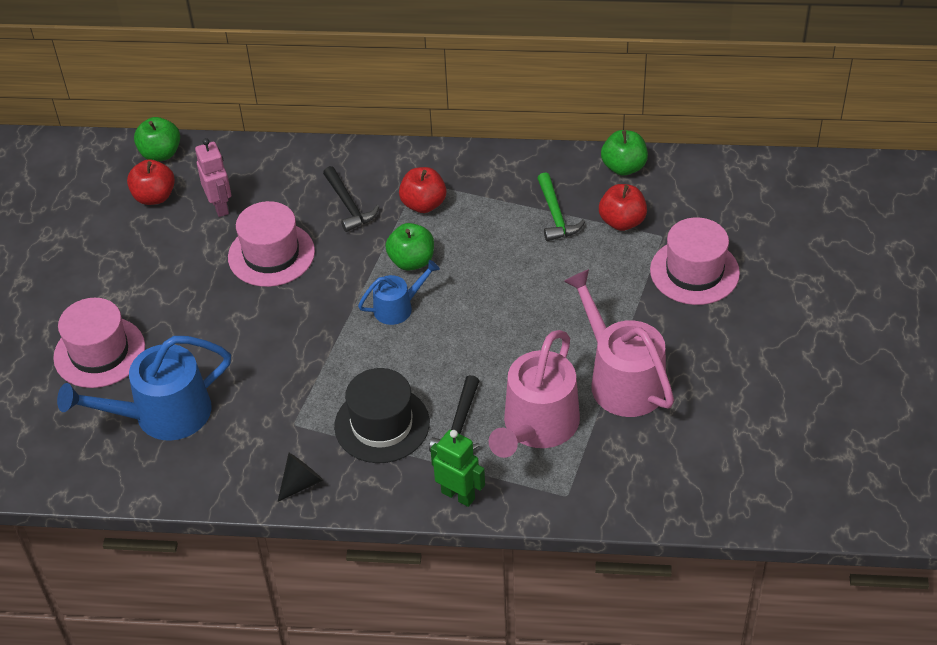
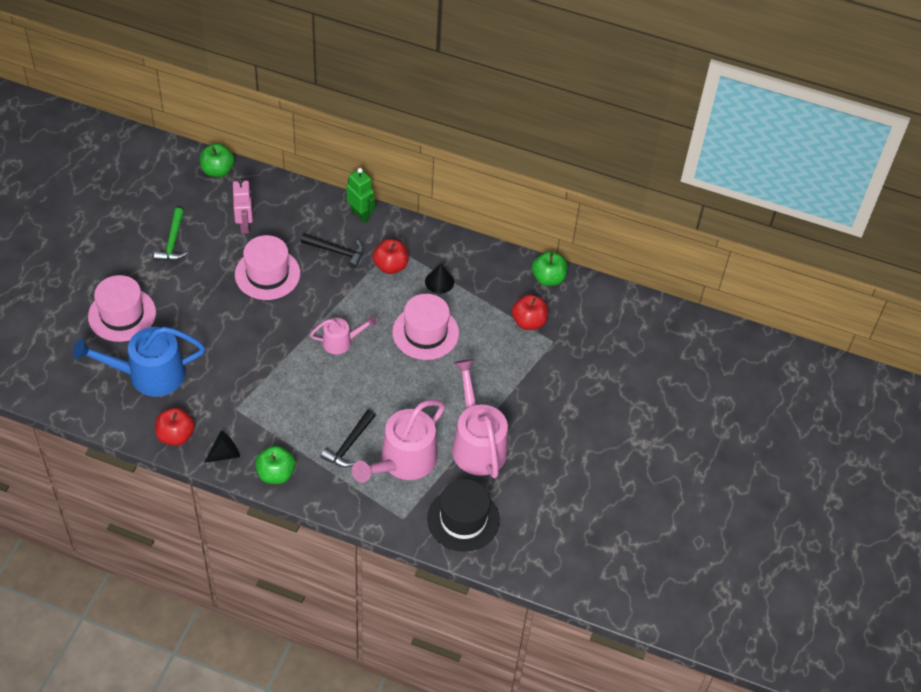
camera: 10 degrees right, 5 degrees up
(154, 197) = (201, 204): red apple -> red apple (176, 436)
(349, 206) = (336, 251): black hammer -> black hammer turned 60 degrees counterclockwise
(382, 424) = (296, 427): black hat -> black hat (463, 519)
(397, 307) = (341, 342): blue watering can -> pink watering can
(411, 261) = (364, 308): green apple -> green apple (276, 474)
(458, 495) = (328, 495): green robot -> green robot (360, 214)
(492, 206) = (439, 281): none -> black cone
(555, 215) = (482, 302): green hammer -> green hammer (173, 242)
(694, 271) = (564, 376): pink hat -> pink hat (425, 332)

